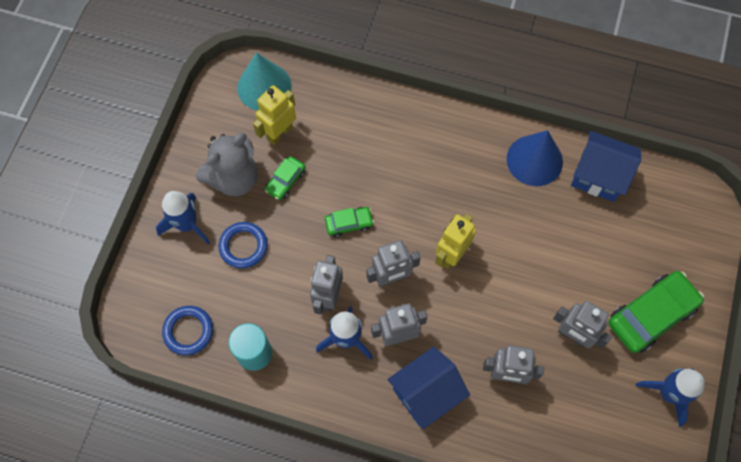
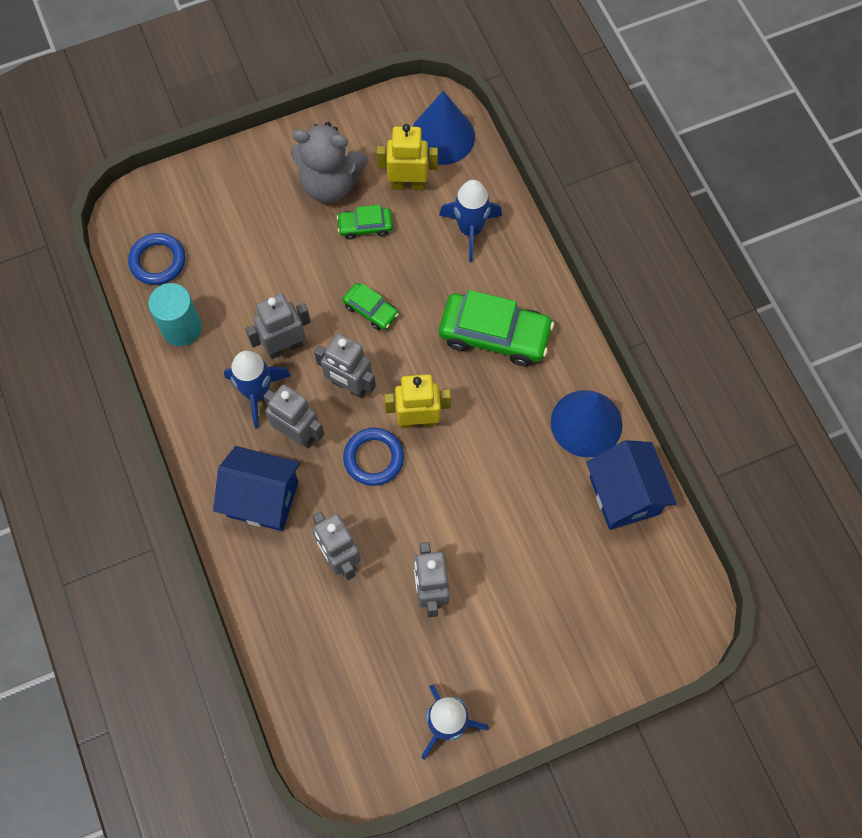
camera: 50 degrees right, 0 degrees up
(187, 225) = (253, 182): blue rocket -> blue rocket (470, 230)
(243, 246) = (272, 242): blue ring -> blue ring (373, 458)
(264, 87) = (442, 136): turquoise cone -> blue cone
(651, 315) = (517, 650): green car -> green car (494, 335)

